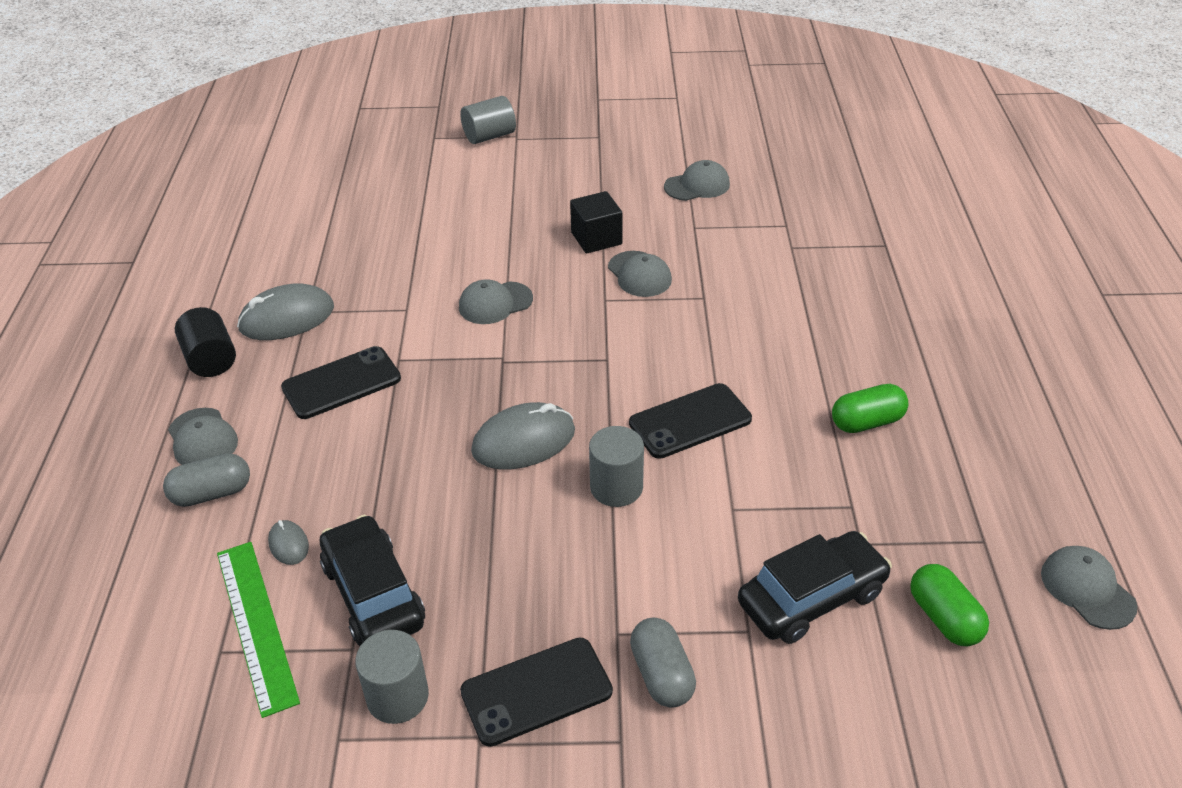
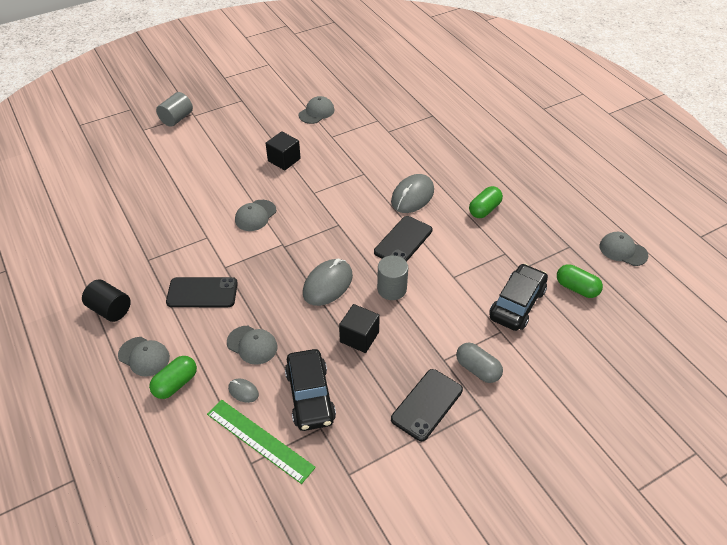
camera: 30 degrees left, 5 degrees up
(212, 493) = (175, 384): grey capsule -> green capsule
(287, 318) = (138, 268): grey mouse -> grey mouse (412, 196)
(341, 383) = (202, 292): black phone -> black phone turned 60 degrees clockwise
(373, 594) = (310, 396): black car -> black car turned 135 degrees counterclockwise
(397, 697) = (362, 439): grey cylinder -> none
(511, 539) = (359, 337): none -> black cube
(639, 274) = (322, 172): grey cap -> grey cap (252, 345)

